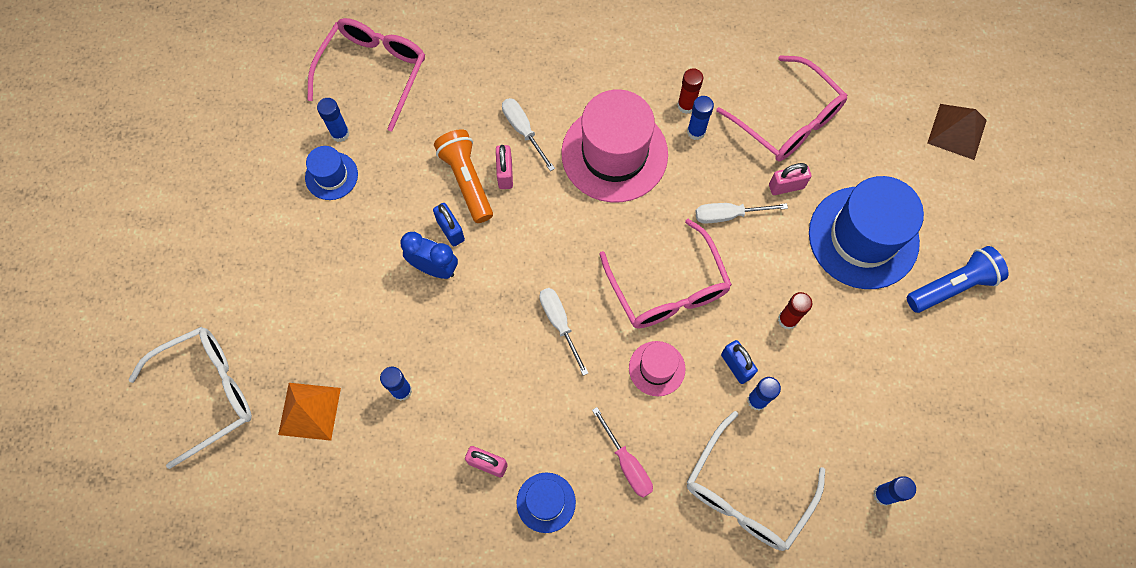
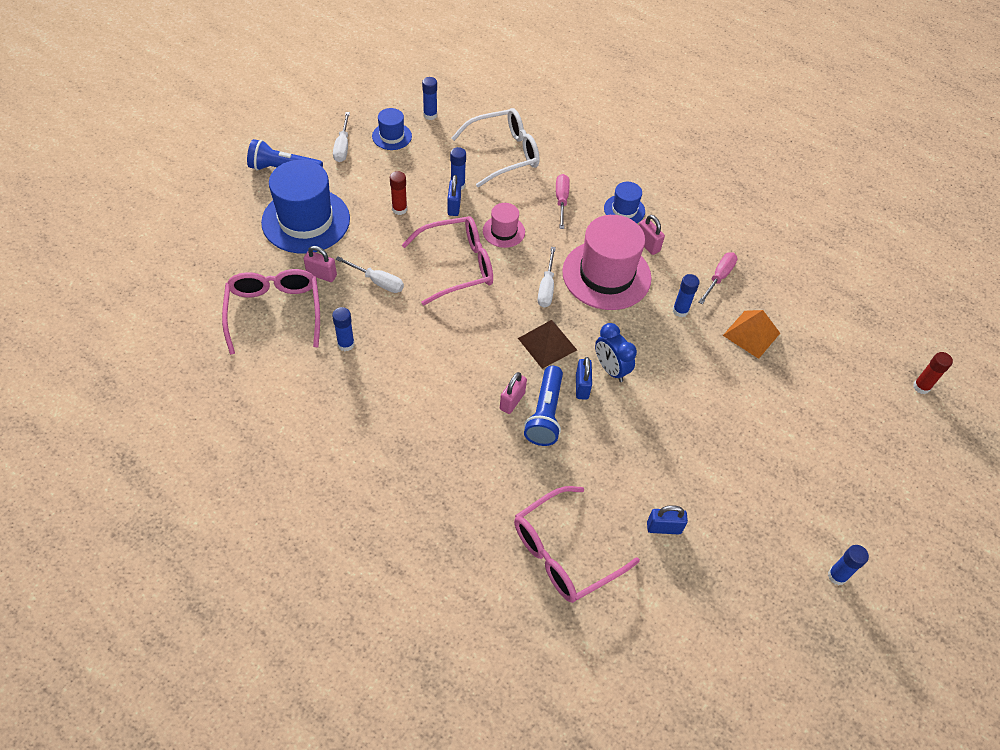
camera: 150 degrees left, 15 degrees down
(207, 392) = (821, 385): white glasses -> none
(301, 142) = (663, 528): none -> blue padlock
(331, 176) = (652, 483): blue hat -> blue hat (392, 136)
(340, 133) = (625, 514): blue glue stick -> blue glue stick (837, 576)
(381, 470) = (719, 277): none -> pink screwdriver
(466, 180) = (545, 414): orange flashlight -> blue flashlight
(523, 131) = (473, 424): white screwdriver -> white screwdriver (342, 147)
(614, 154) = (419, 365): pink hat -> pink hat (606, 275)
(668, 288) = (458, 266): pink glasses -> pink glasses turned 60 degrees clockwise
(686, 105) = (334, 366): red glue stick -> red glue stick (921, 387)
(957, 131) = (174, 238): brown pyramid -> brown pyramid (547, 344)

